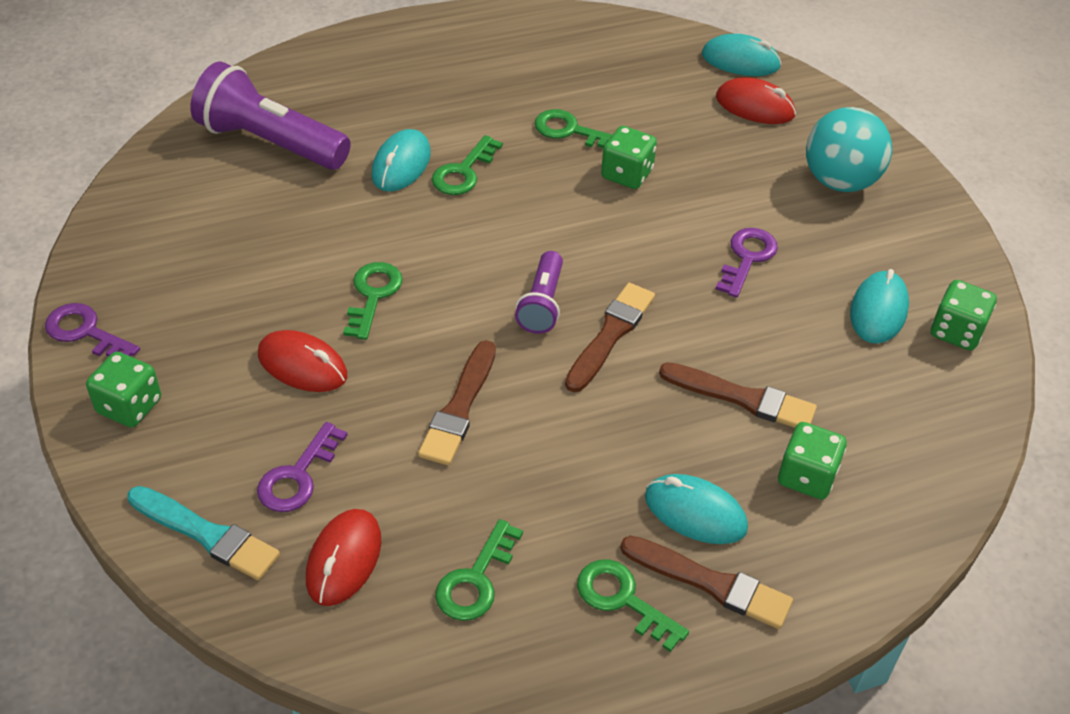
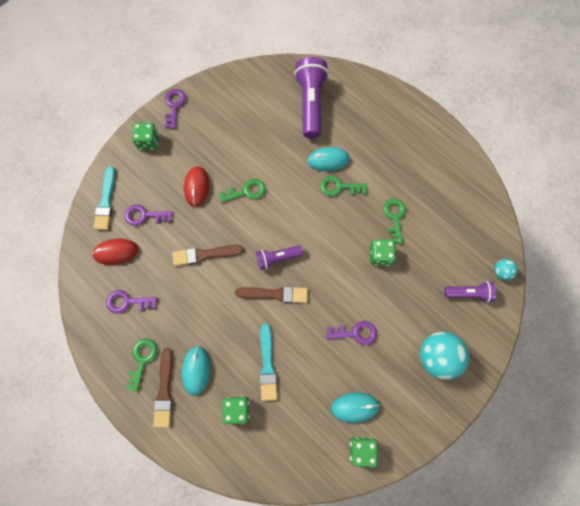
camera: 65 degrees right, 25 degrees up
(475, 580) = (127, 302): green key -> purple key
(740, 61) = (501, 272): turquoise mouse -> turquoise ball
(742, 398) = (267, 365): brown brush -> turquoise brush
(755, 106) = (468, 293): red mouse -> purple flashlight

